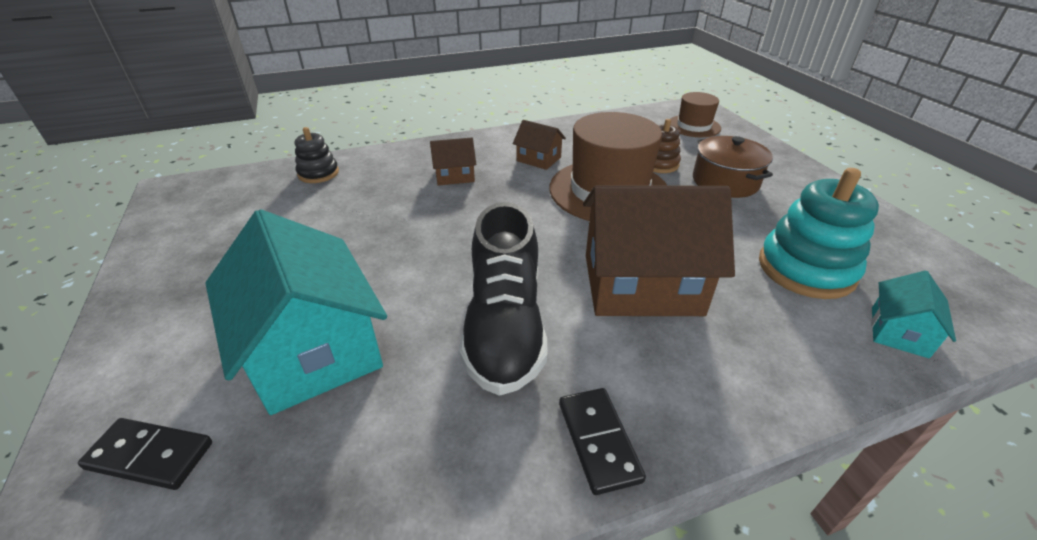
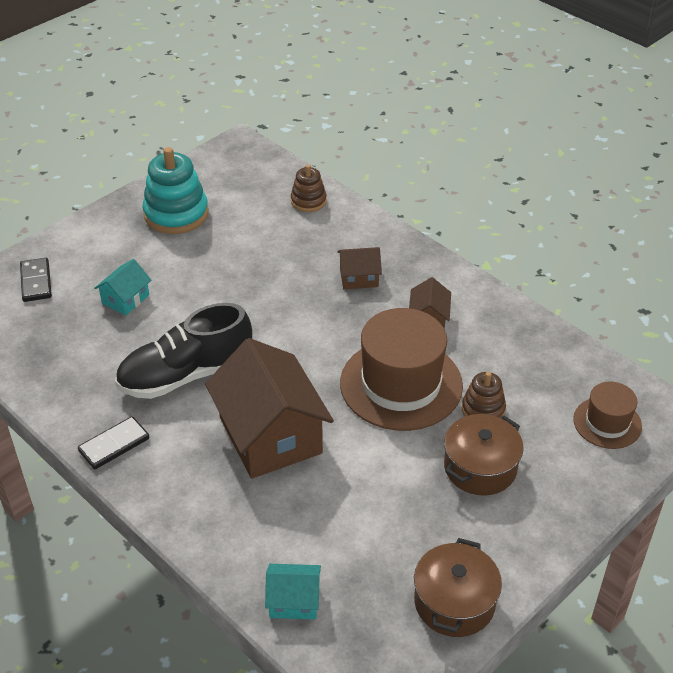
camera: 65 degrees right, 5 degrees up
(313, 349) = (125, 299): turquoise house -> turquoise house, size x0.47
(318, 173) = (308, 201): black stacking toy -> brown stacking toy
(454, 176) = (359, 278): brown house -> brown house turned 60 degrees counterclockwise
(806, 269) = (351, 539): turquoise stacking toy -> turquoise stacking toy (176, 214)
(885, 233) = (454, 602): none -> brown pot

